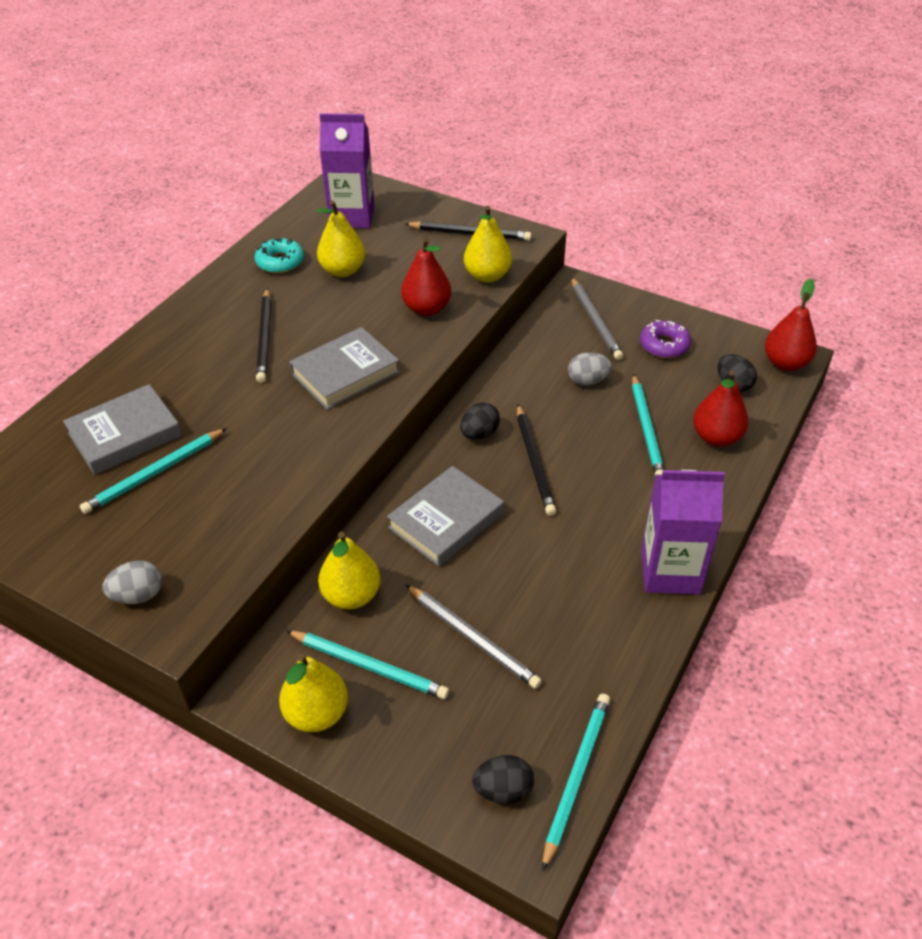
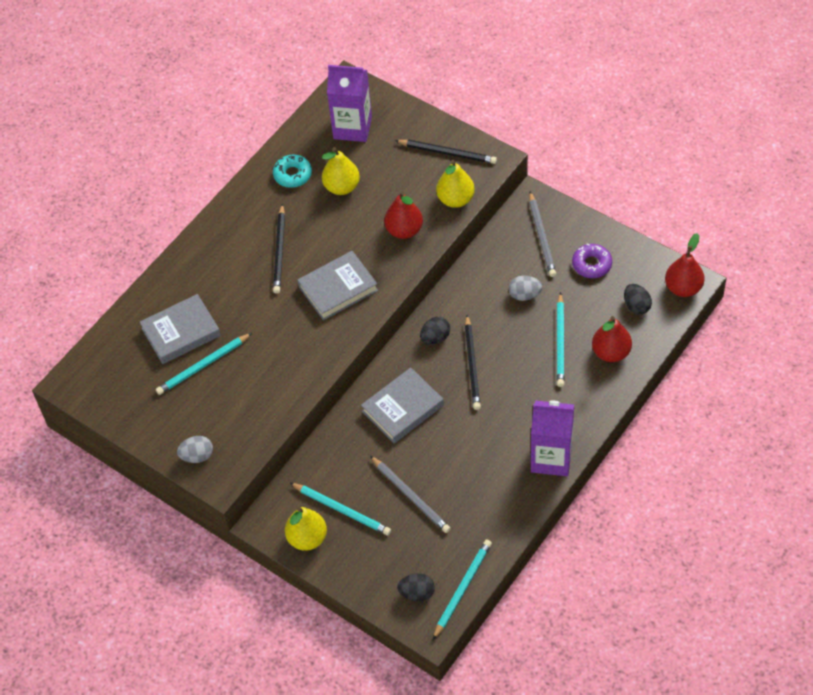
camera: 10 degrees right, 10 degrees up
(351, 595) = (333, 460): yellow pear -> none

